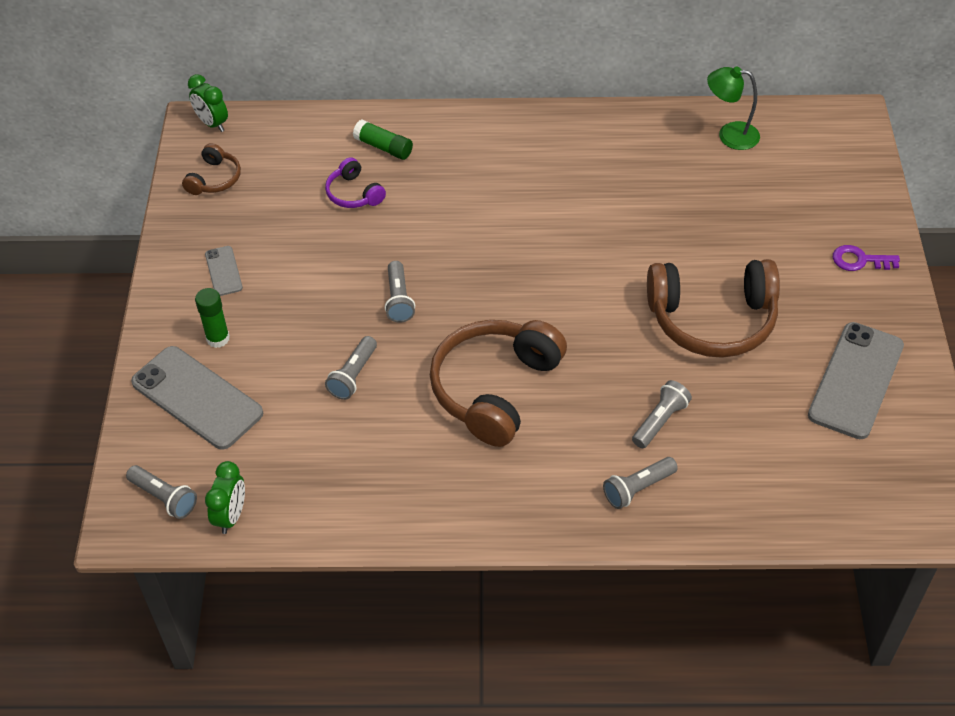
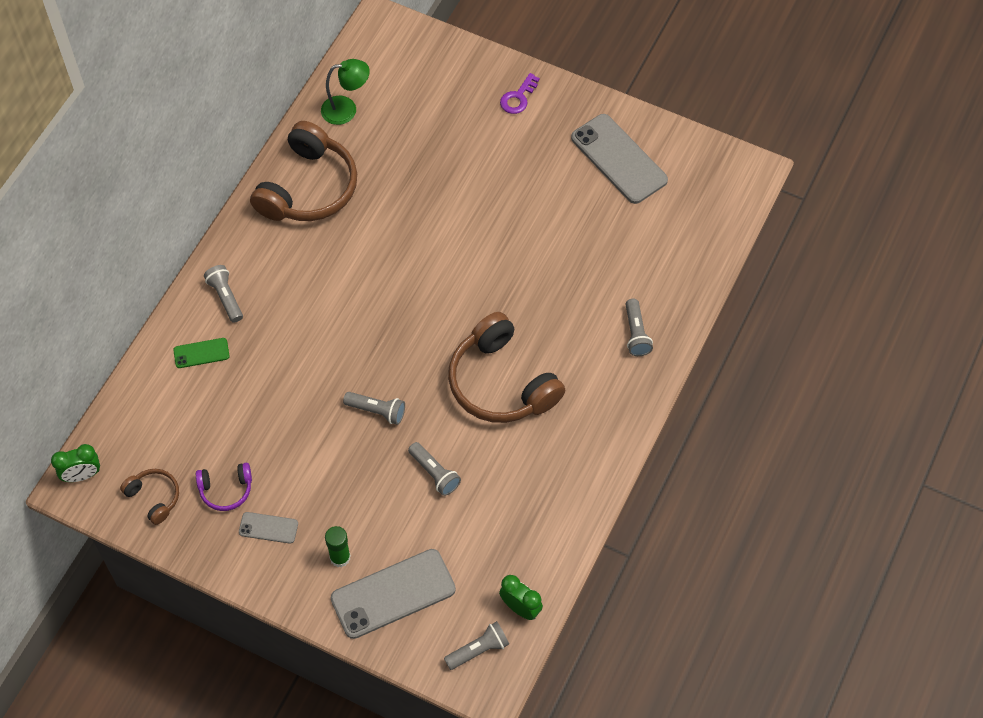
camera: 65 degrees left, 10 degrees up
(354, 193) = (241, 397): purple headphones -> purple headphones (226, 490)
(384, 147) = (201, 353): green glue stick -> green phone
(660, 421) = (588, 292): grey flashlight -> grey flashlight (225, 297)
(712, 320) = (518, 215): brown headphones -> brown headphones (309, 188)
(729, 135) = (346, 109): green lamp -> green lamp turned 135 degrees counterclockwise

